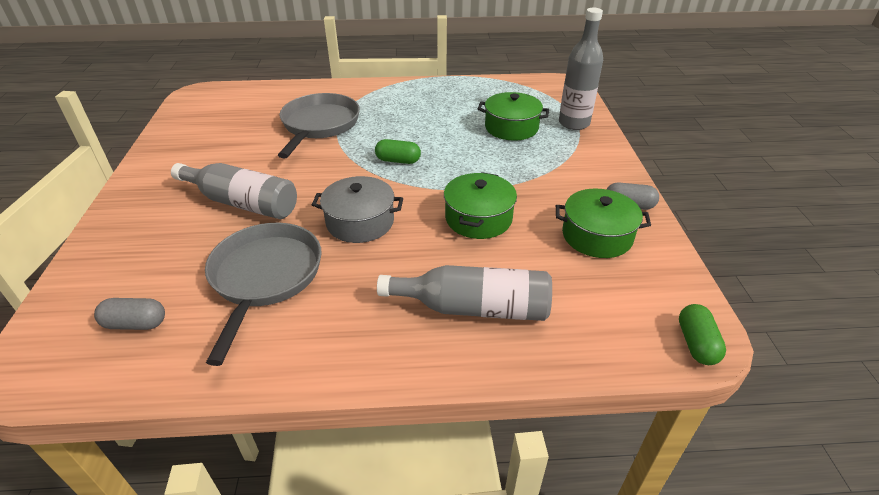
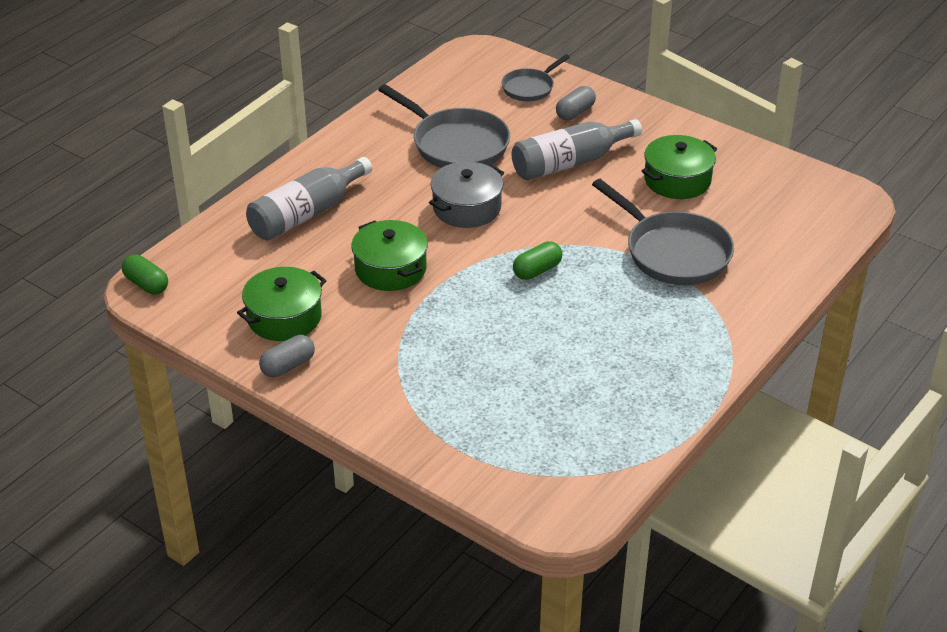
camera: 130 degrees right, 0 degrees up
(111, 283) = (530, 88): none -> grey pan
(135, 323) = (473, 88): grey capsule -> grey capsule (575, 112)
(511, 127) = (508, 385): green pot -> green pot (677, 180)
(574, 123) = (457, 443): grey bottle -> none

